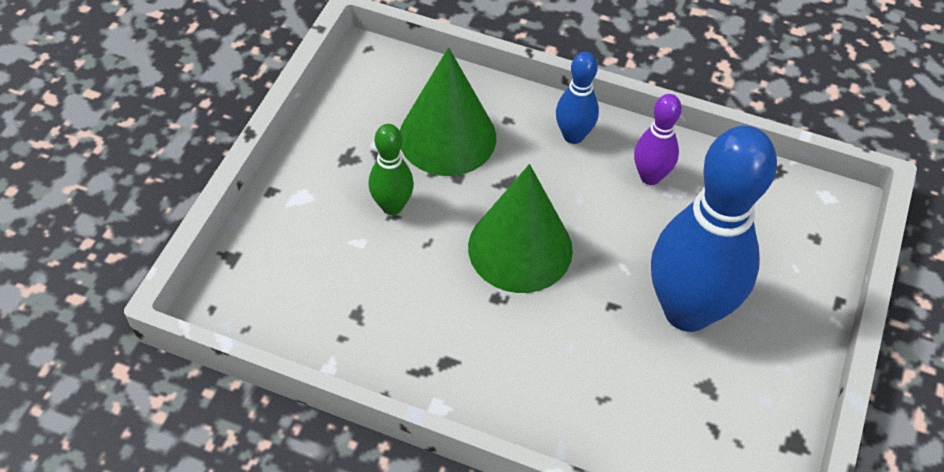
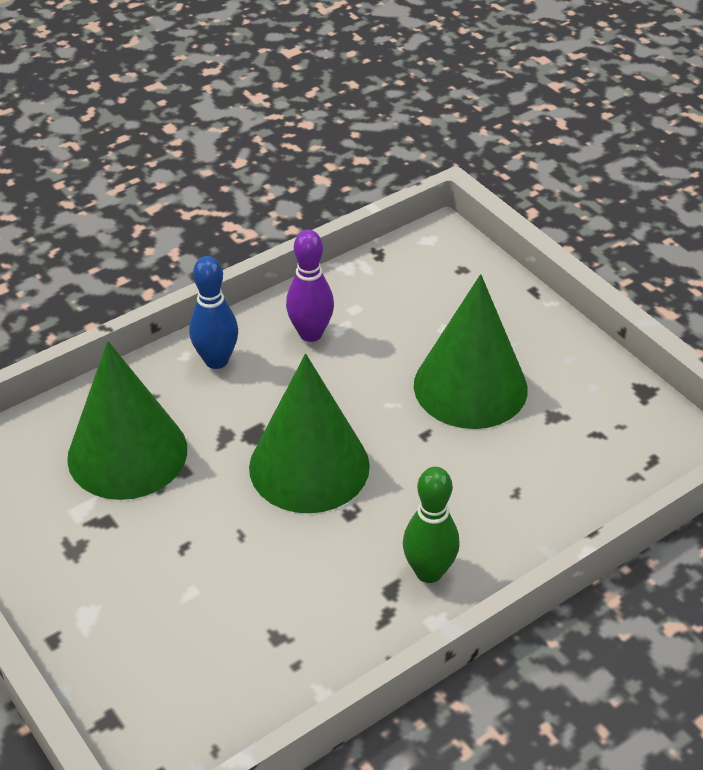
camera: 55 degrees left, 10 degrees down
(392, 206) = (171, 541): green bowling pin -> green bowling pin (429, 572)
(687, 311) = (470, 386): blue bowling pin -> green cone

